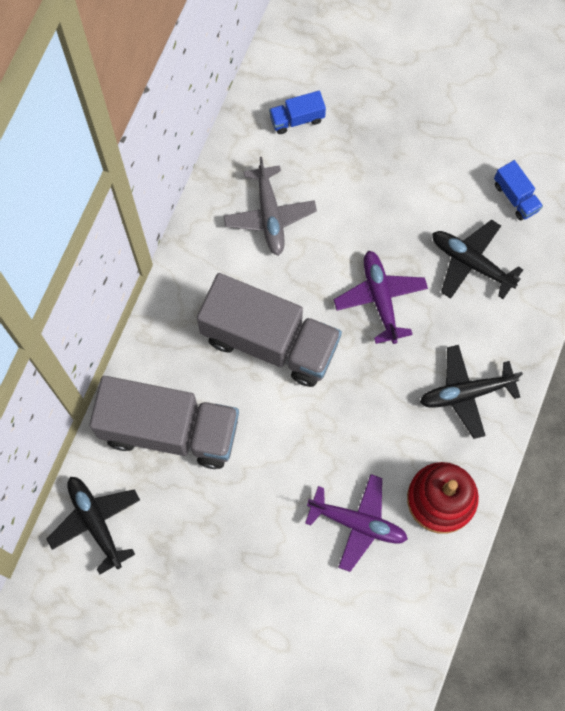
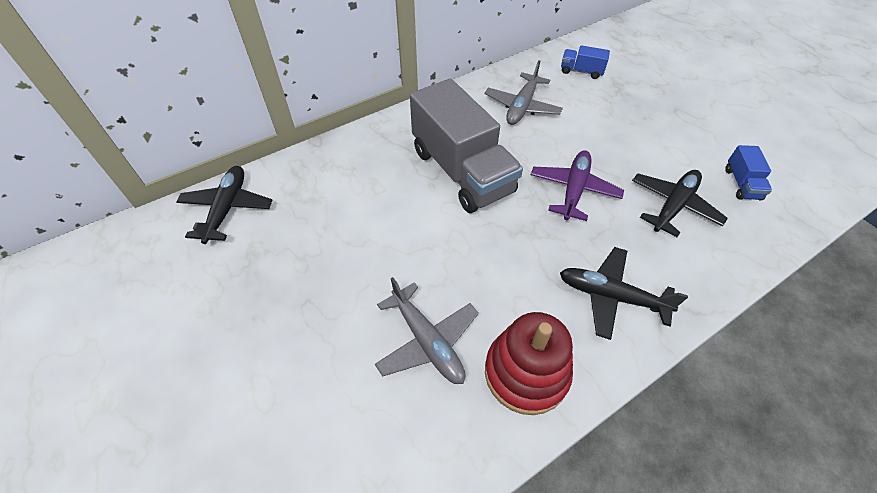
camera: 35 degrees right, 20 degrees down
(169, 430) = (338, 184): grey truck -> none
(358, 523) = (427, 341): purple plane -> grey plane
(471, 263) = (673, 206): black plane -> black plane turned 60 degrees clockwise

